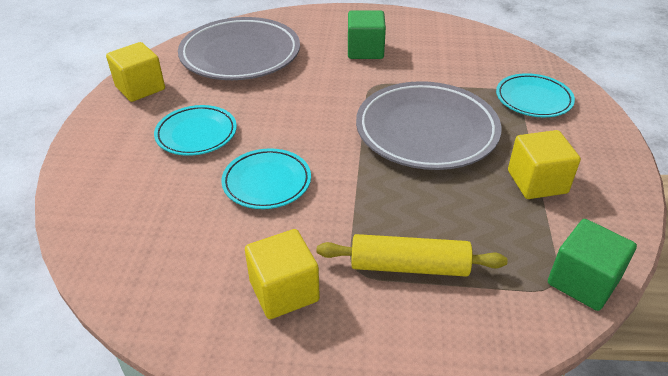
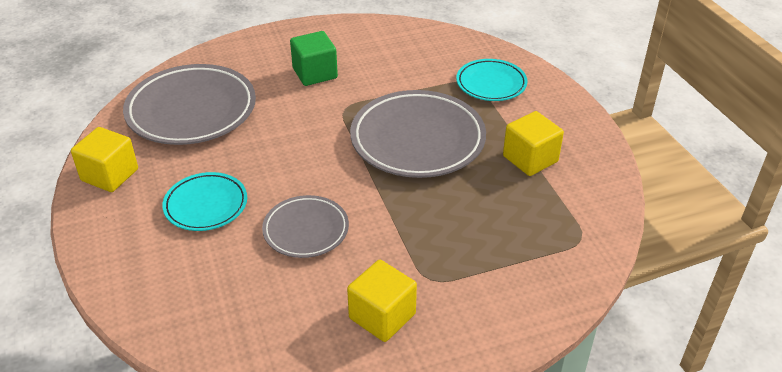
camera: 25 degrees left, 0 degrees up
(267, 182) = (306, 230): turquoise plate -> grey plate
(409, 266) = (469, 261): yellow rolling pin -> none
(583, 282) = (600, 229): green cube -> none

